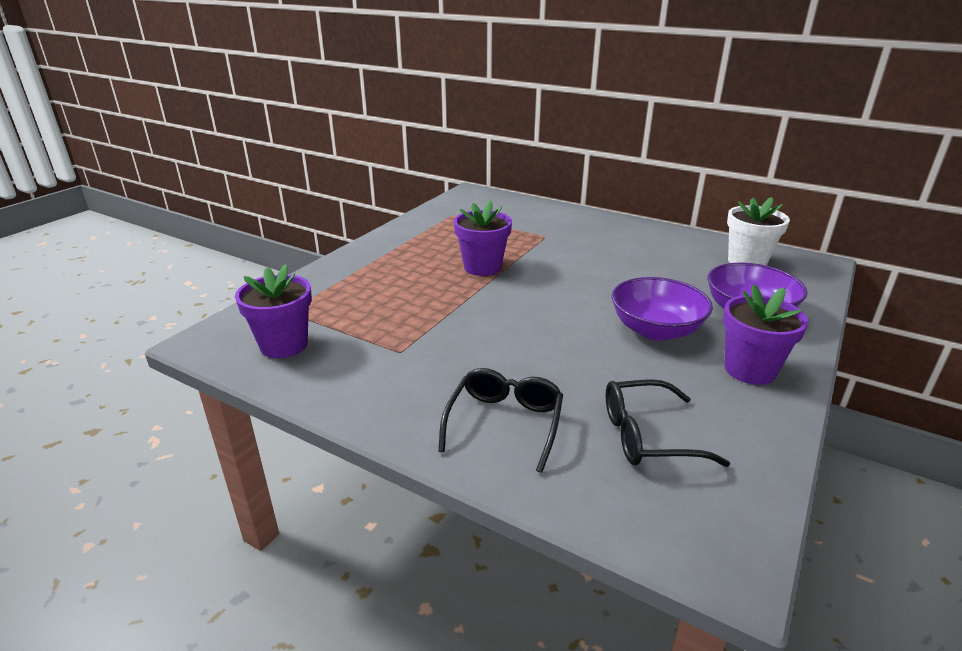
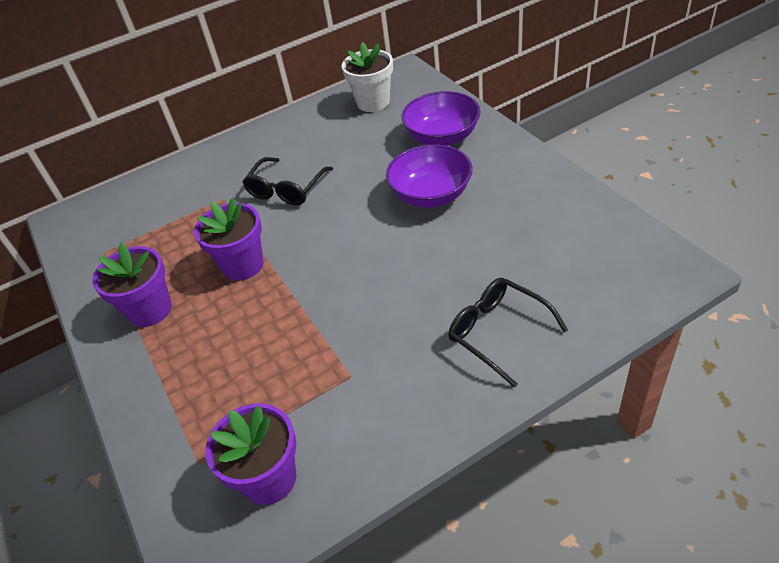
camera: 55 degrees left, 15 degrees up
(647, 436) = (553, 256): black glasses -> black glasses (286, 189)
(750, 370) = (510, 171): purple flower pot -> purple flower pot (150, 310)

